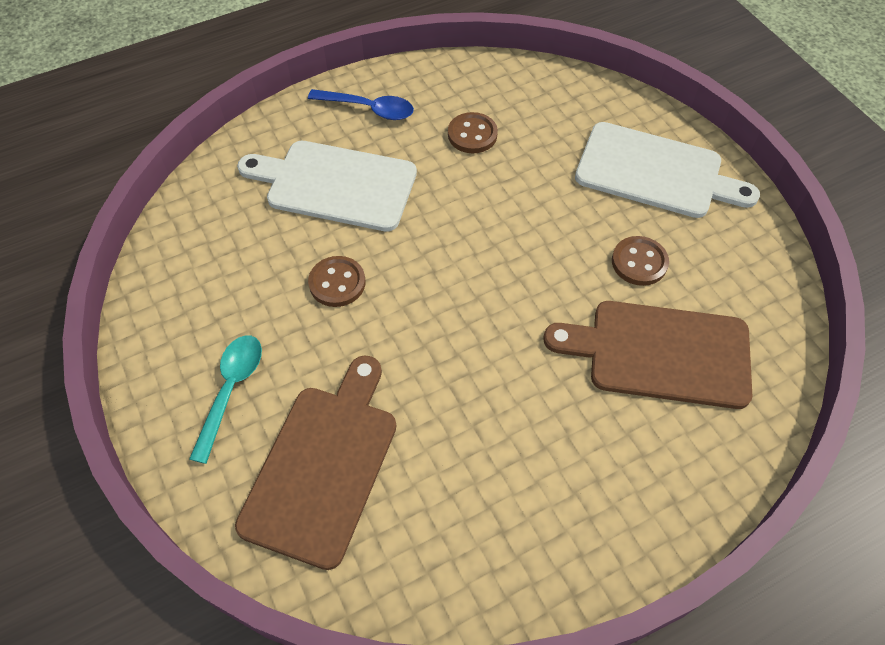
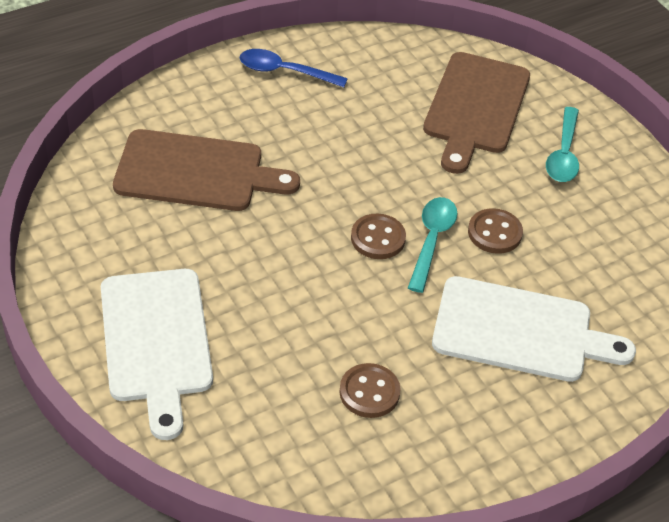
camera: 175 degrees right, 10 degrees down
(368, 109) = (502, 431): blue spoon -> blue spoon (285, 72)
(404, 273) = (432, 241): none -> turquoise spoon
(639, 262) = (198, 246): brown button -> brown button (378, 238)
(655, 172) = (156, 341): white cutting board -> white cutting board turned 120 degrees counterclockwise

